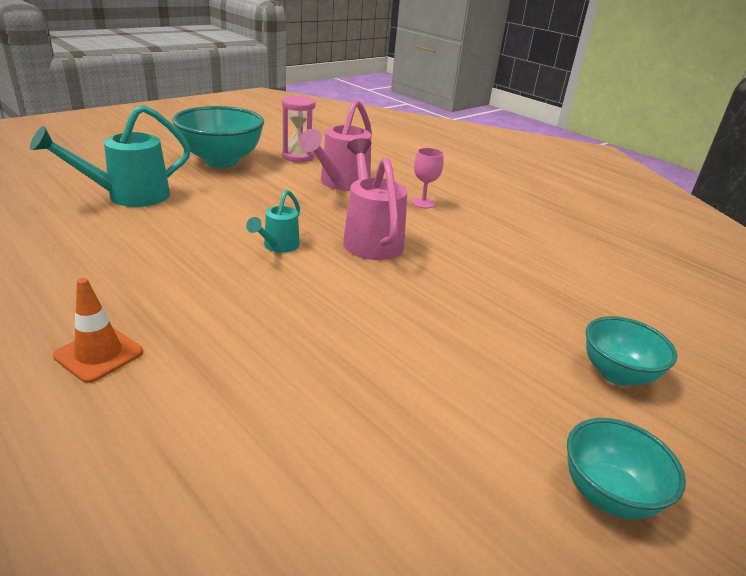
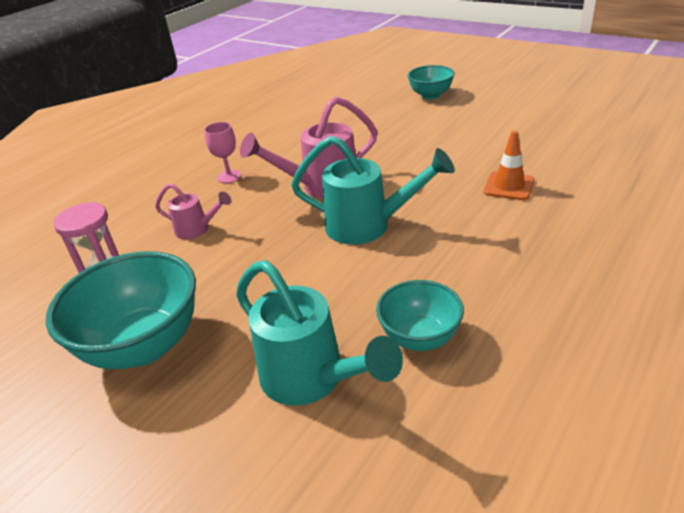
camera: 95 degrees left, 5 degrees up
(99, 354) = (589, 251): orange traffic cone -> orange traffic cone (509, 186)
(278, 246) = (369, 226): turquoise watering can -> turquoise watering can, size x1.79
(340, 184) = (197, 230): pink watering can -> pink watering can, size x0.56
(608, 495) = (520, 94): turquoise bowl -> turquoise bowl (419, 338)

